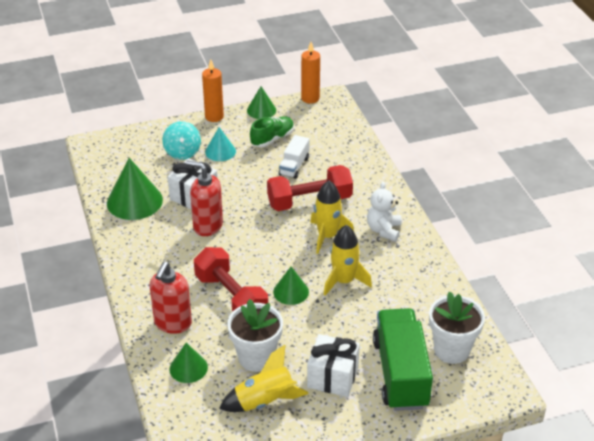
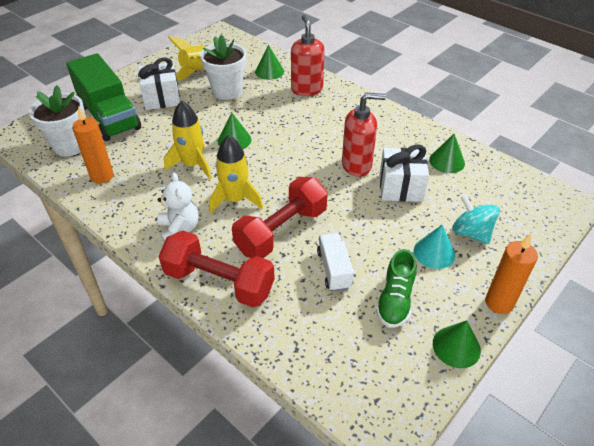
camera: 150 degrees right, 5 degrees up
(134, 201) = (447, 161): green cone -> green cone, size x0.58
(231, 298) = (279, 119): red dumbbell -> red dumbbell (219, 282)
(310, 98) = (414, 411): orange candle -> orange candle (102, 176)

